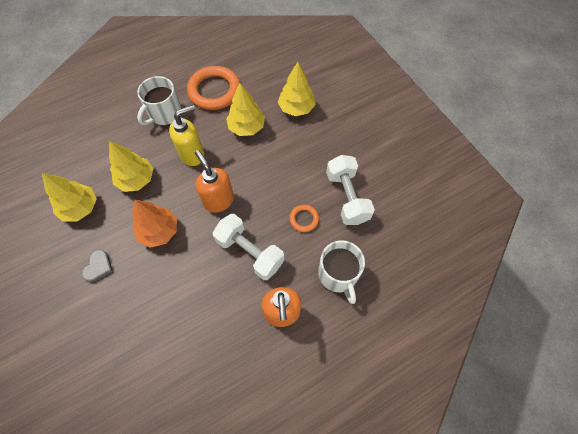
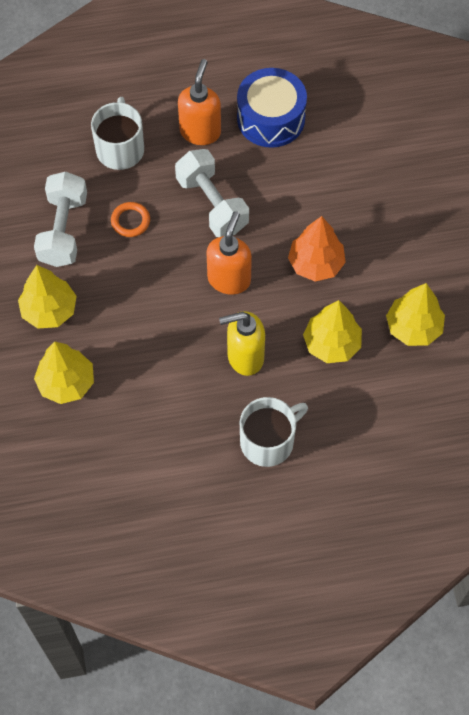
camera: 160 degrees left, 0 degrees up
(98, 267) = (398, 245): grey heart -> none
(214, 91) = (179, 457): orange ring -> none
(218, 200) = (229, 279): orange soap dispenser -> orange soap dispenser turned 150 degrees counterclockwise
(227, 348) = (271, 118): none -> blue drum
(246, 127) = (153, 375): yellow tree -> yellow tree (49, 310)

